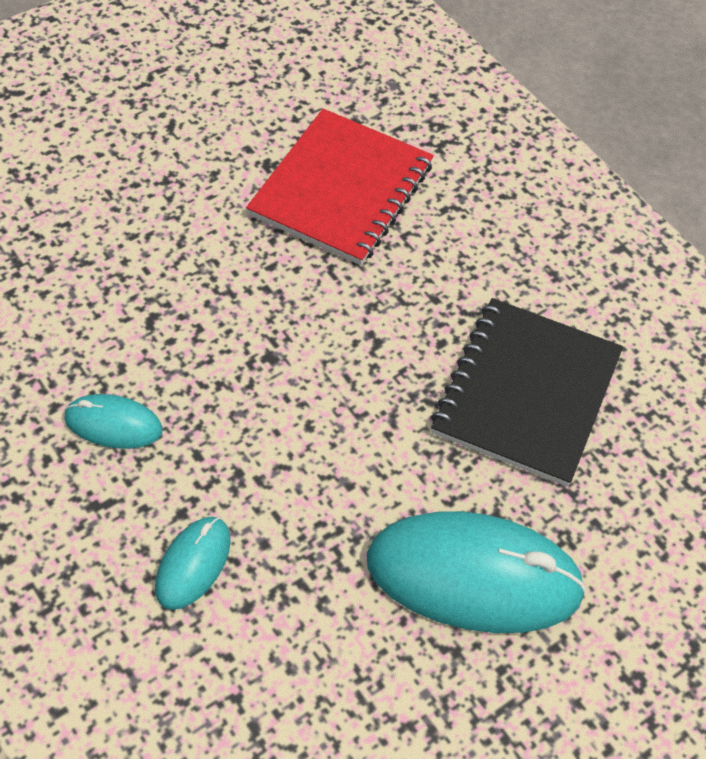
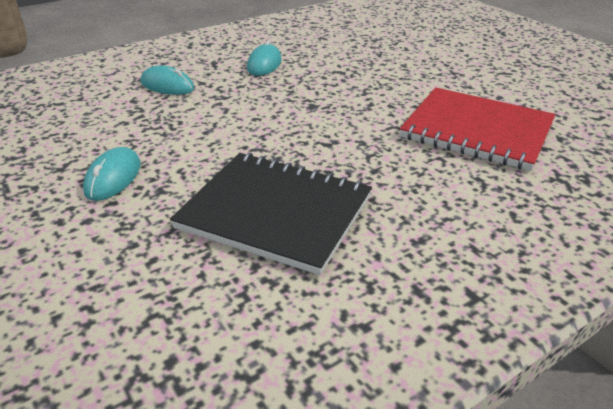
camera: 95 degrees right, 20 degrees down
(474, 576) = (113, 177): turquoise mouse -> turquoise mouse, size x0.49

